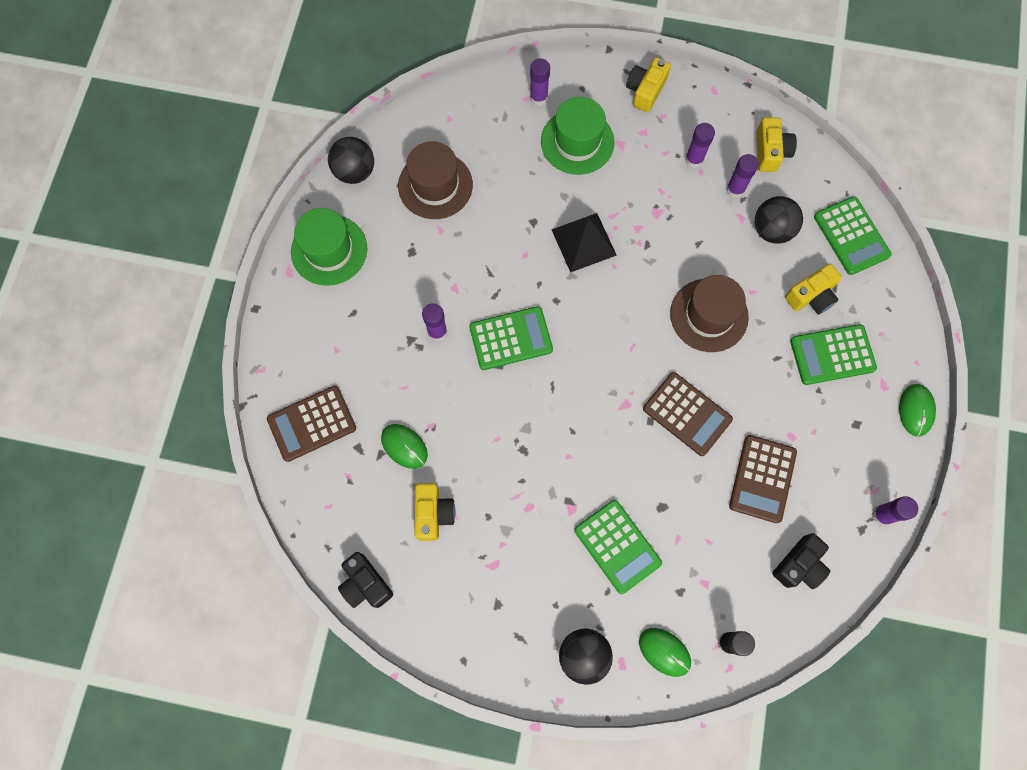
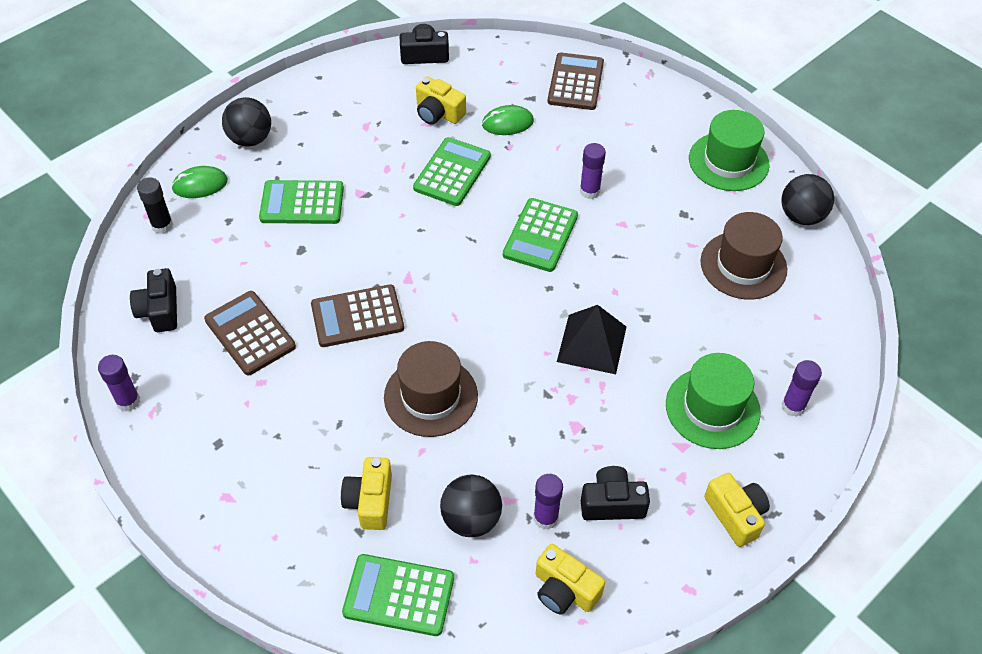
camera: 125 degrees right, 20 degrees down
(694, 159) = (612, 503): purple glue stick -> black camera
(832, 355) = (297, 474): green calculator -> green calculator (452, 172)
(915, 410) = (178, 506): green mouse -> none

